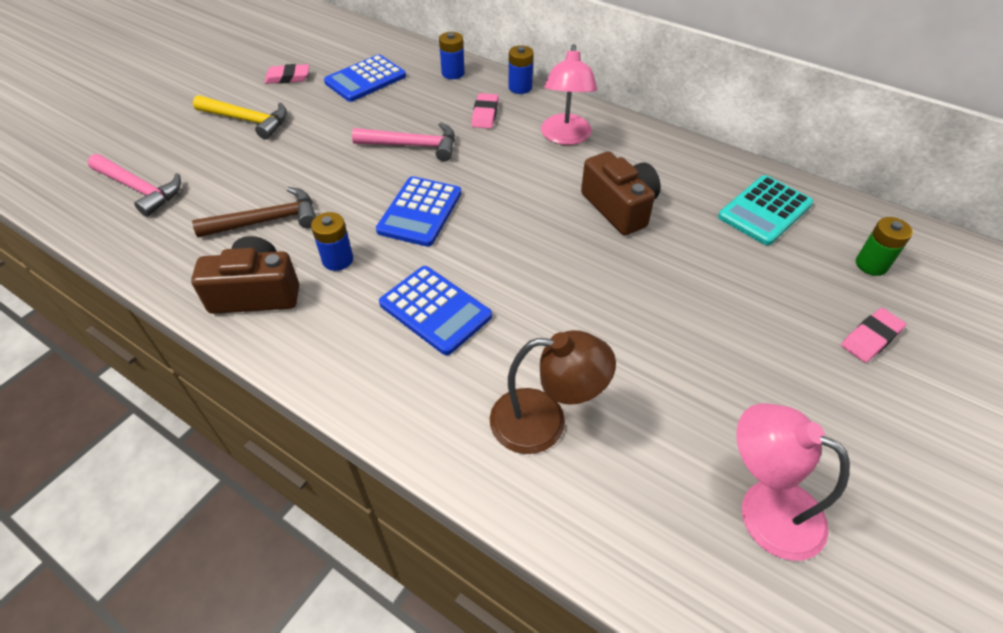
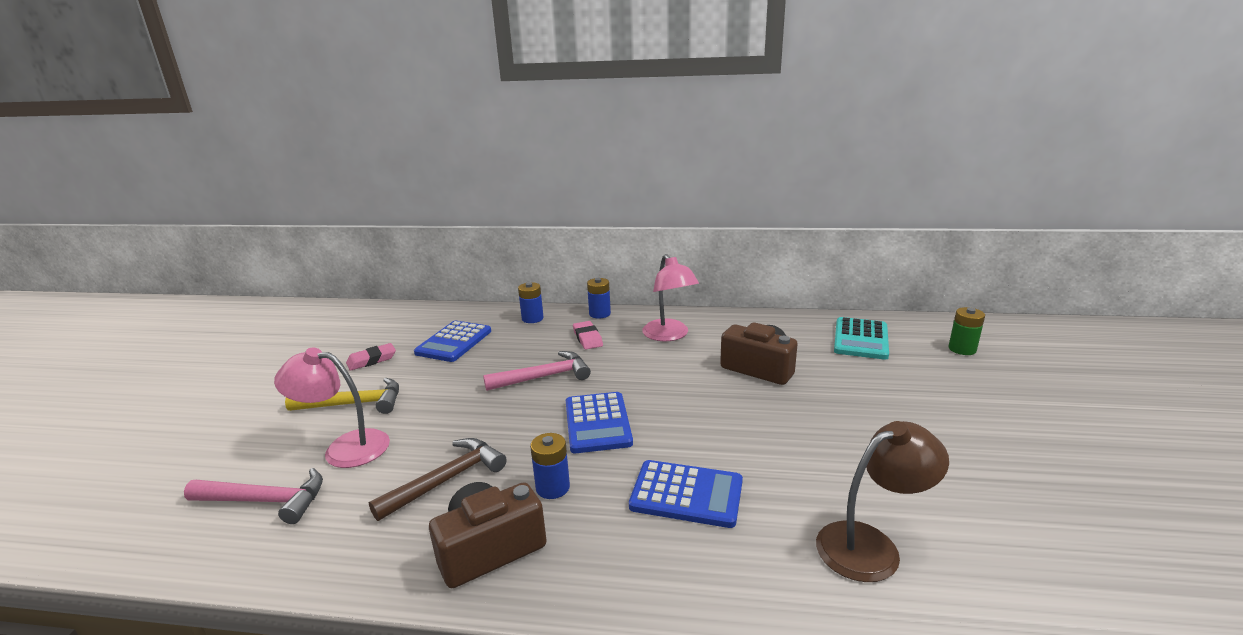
camera: 25 degrees left, 25 degrees down
(764, 508) = (1094, 534): pink lamp -> pink lamp (345, 447)
(870, 338) = (1015, 392): pink eraser -> none

